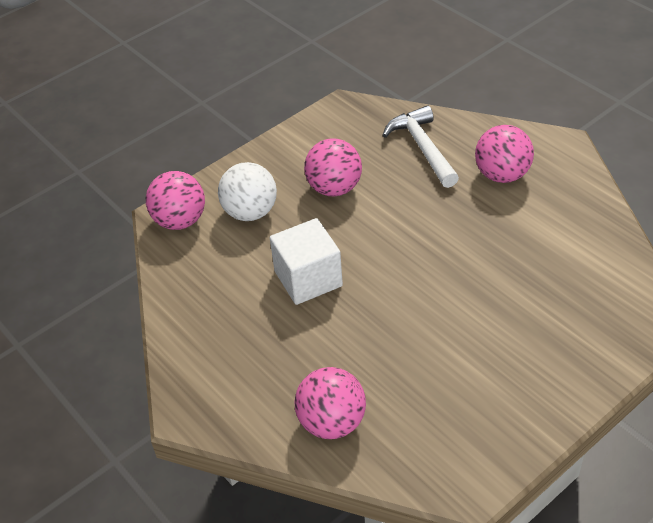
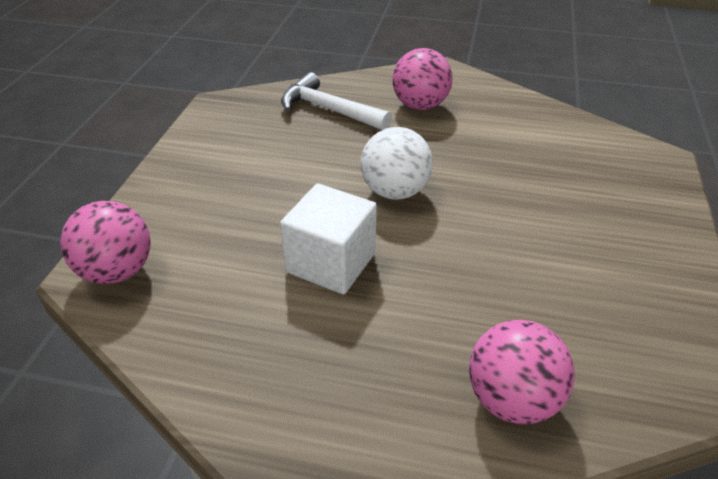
camera: 40 degrees left, 5 degrees down
(250, 212) = (202, 227): white ball -> white ball (395, 191)
(334, 188) = (276, 171): pink ball -> none

